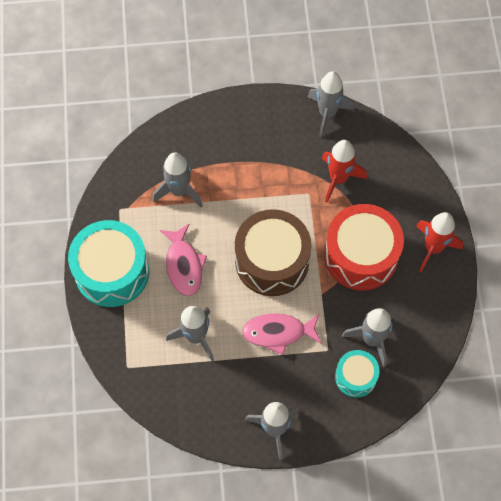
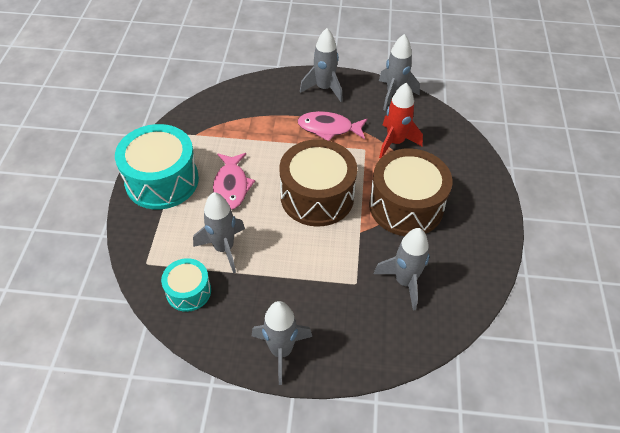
camera: 10 degrees right, 15 degrees down
(179, 191) = (245, 129): grey rocket -> grey rocket (324, 88)
(278, 332) = (308, 259): pink fish -> pink fish (329, 128)
(355, 377) = (381, 314): turquoise drum -> turquoise drum (188, 291)
(361, 255) = (406, 206): red drum -> brown drum
(433, 248) = (480, 211): red rocket -> none

